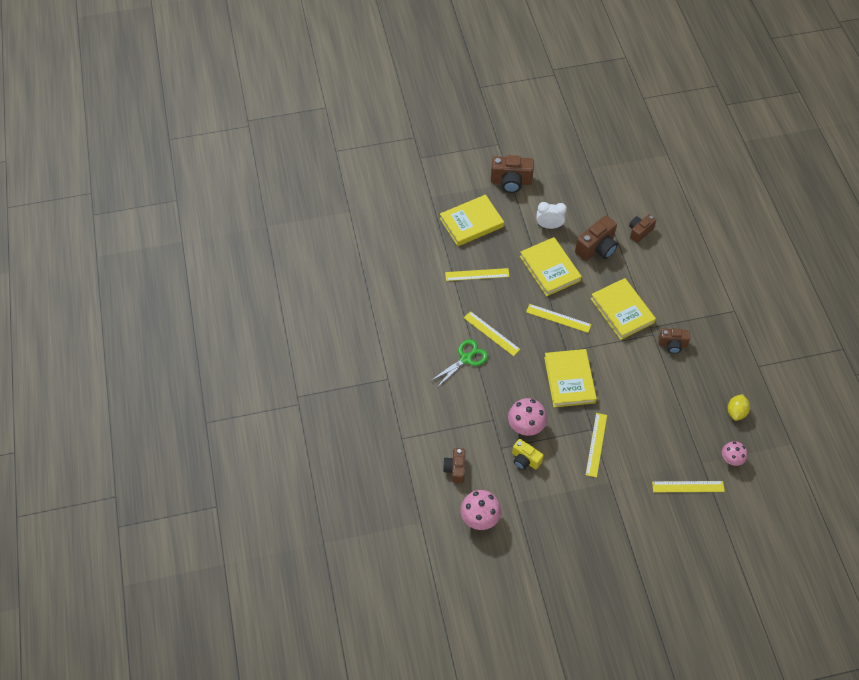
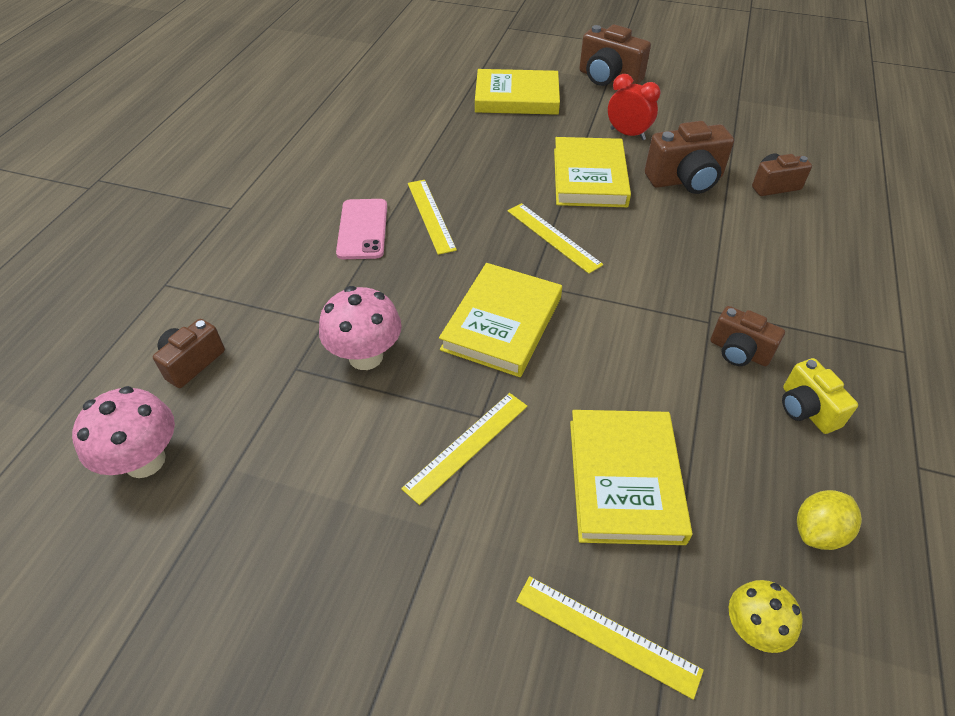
camera: 30 degrees right, 10 degrees down
(466, 359) = (362, 229): green scissors -> pink phone
(477, 274) = (474, 147): yellow ruler -> none
(525, 460) = (316, 406): yellow camera -> yellow camera (806, 409)
(549, 226) = (627, 134): white clock -> red clock
(622, 310) = (673, 268): yellow book -> yellow book (625, 479)
(731, 459) = (752, 629): pink mushroom -> yellow mushroom

